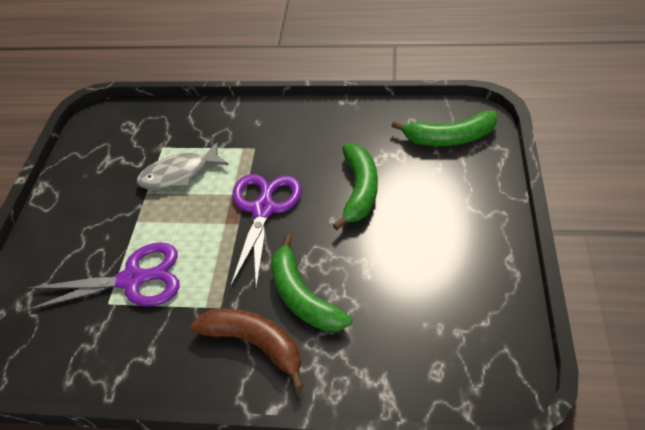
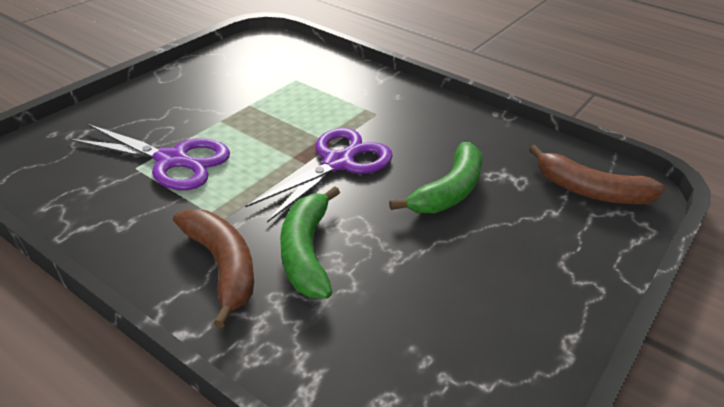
camera: 25 degrees right, 10 degrees down
(179, 174) = (290, 103): grey fish -> none
(449, 138) = (591, 191): green banana -> brown banana

